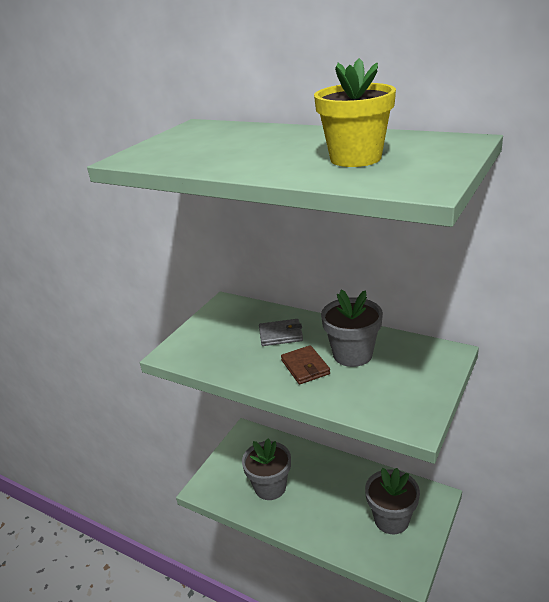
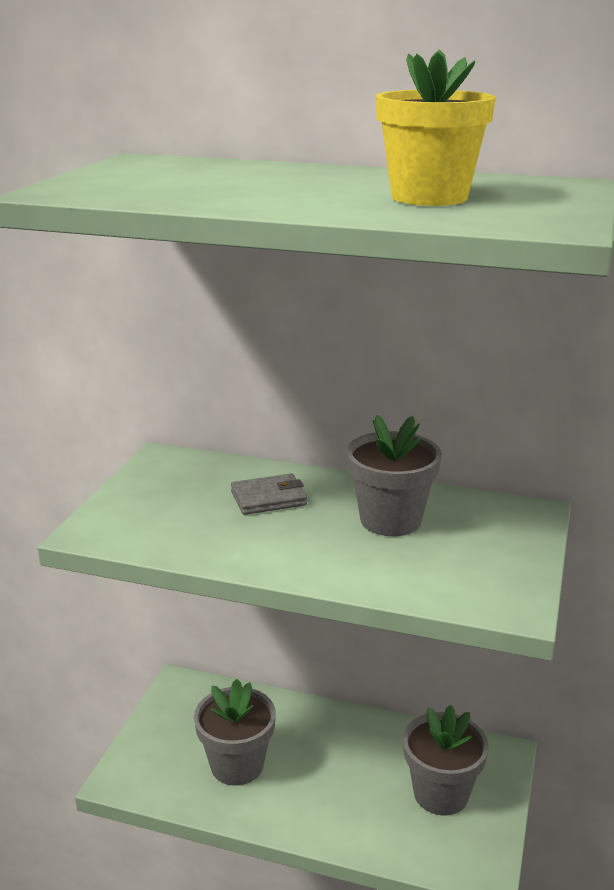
camera: 15 degrees left, 5 degrees down
(305, 367) = (322, 540): brown wallet -> none

